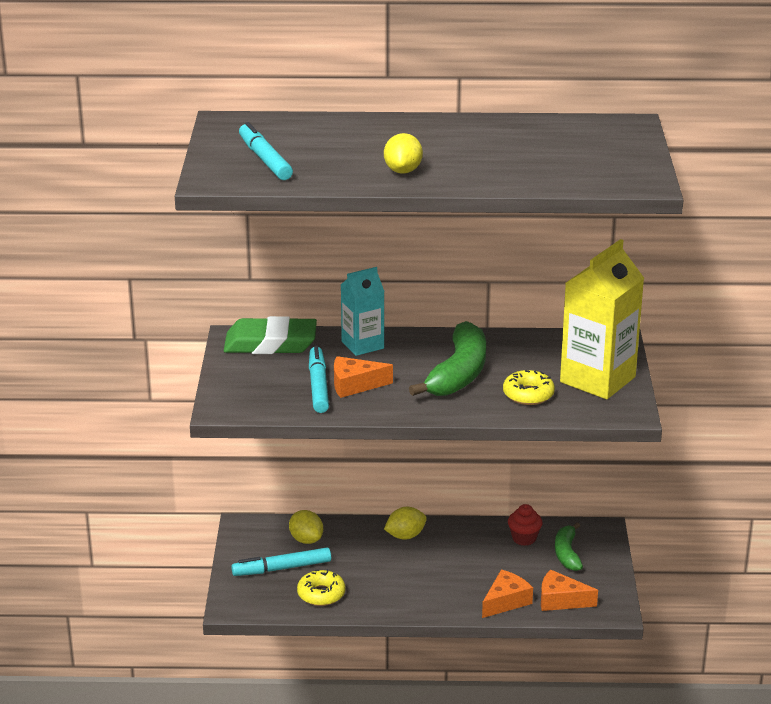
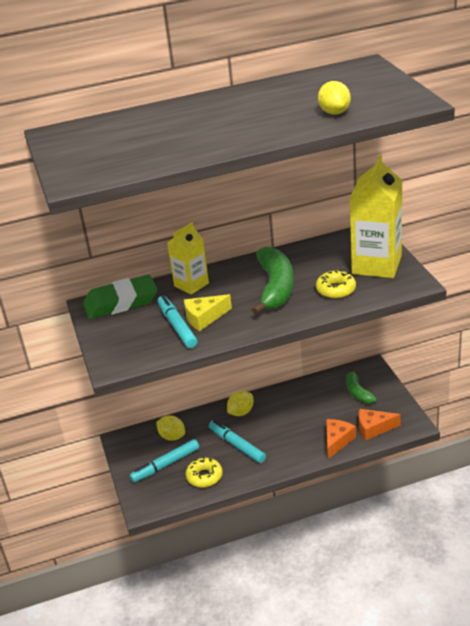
camera: 15 degrees left, 5 degrees up
(265, 159) = (106, 155): turquoise marker -> turquoise marker (237, 445)
(354, 385) = (204, 318): orange cheese -> yellow cheese
(362, 345) = (191, 285): turquoise carton -> yellow carton
(403, 171) = (225, 137): yellow lemon -> yellow lemon (334, 112)
(524, 538) = (323, 389): red cupcake -> none

